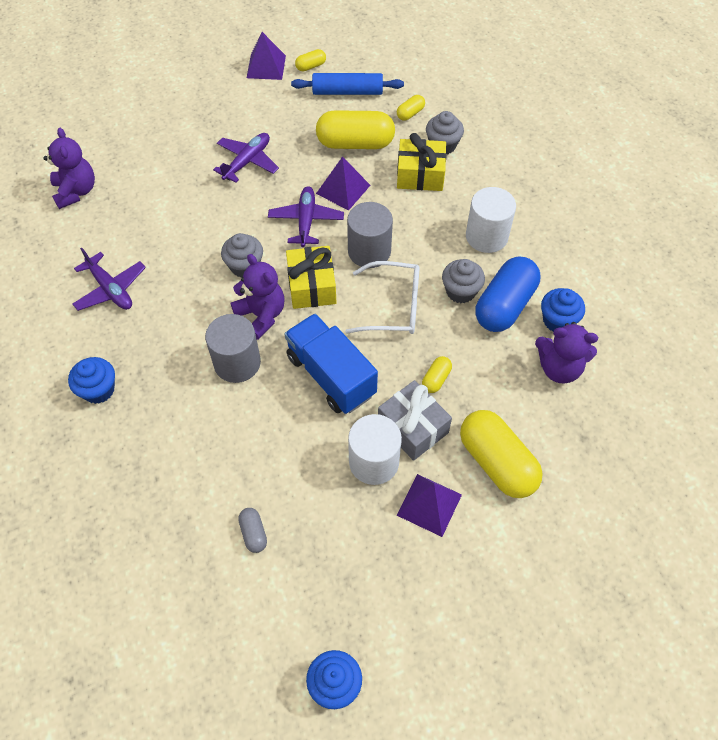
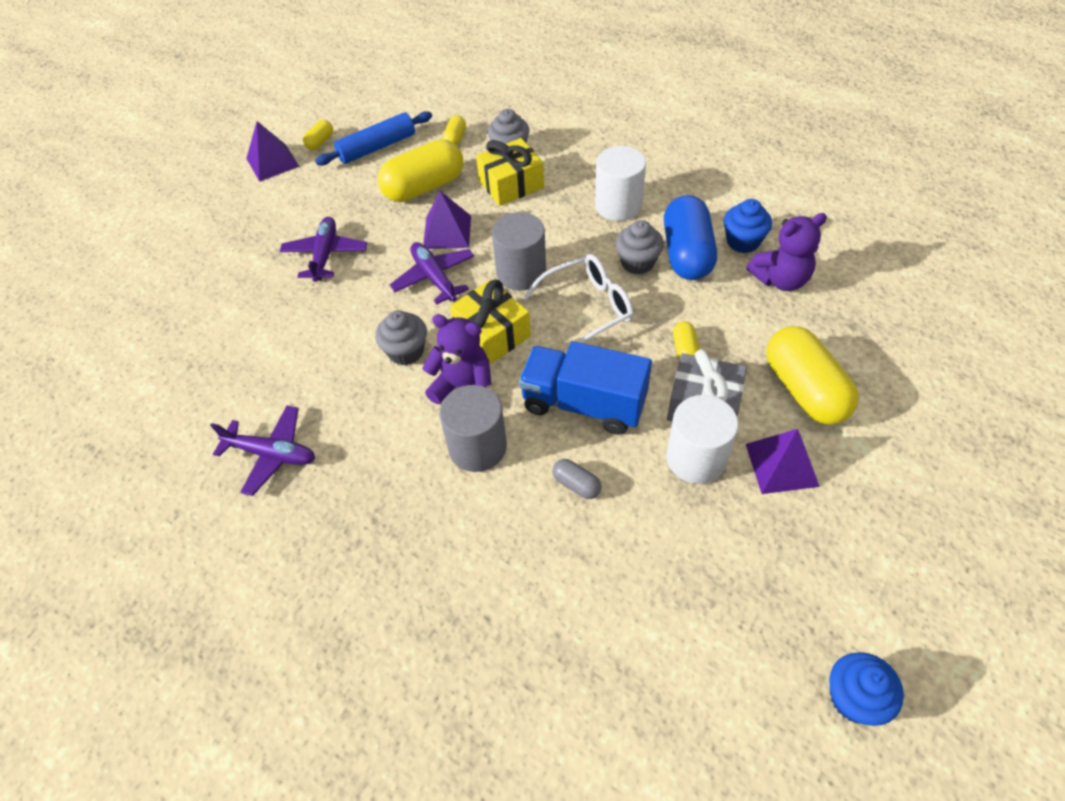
camera: 30 degrees left, 5 degrees down
(76, 191) = (147, 378): purple teddy bear -> none
(98, 390) = (344, 566): blue cupcake -> none
(253, 533) = (641, 604): grey capsule -> grey capsule (576, 484)
(497, 462) = (804, 389): yellow capsule -> yellow capsule turned 45 degrees clockwise

